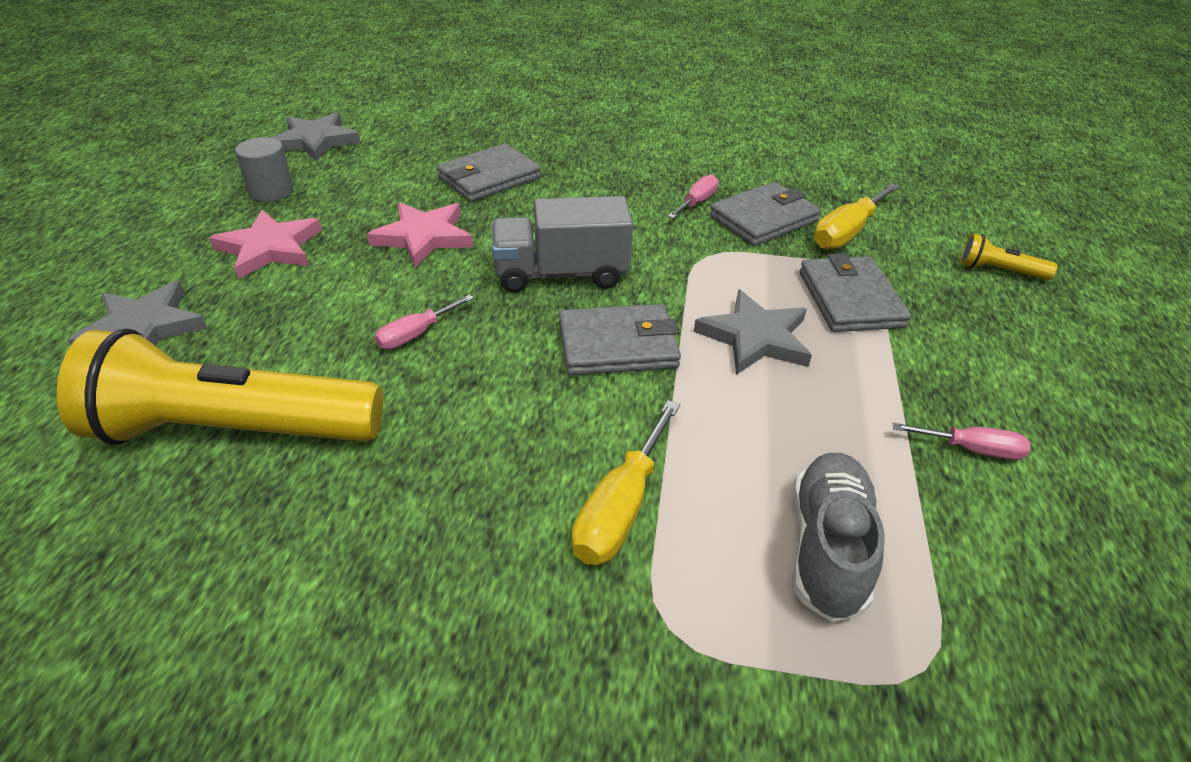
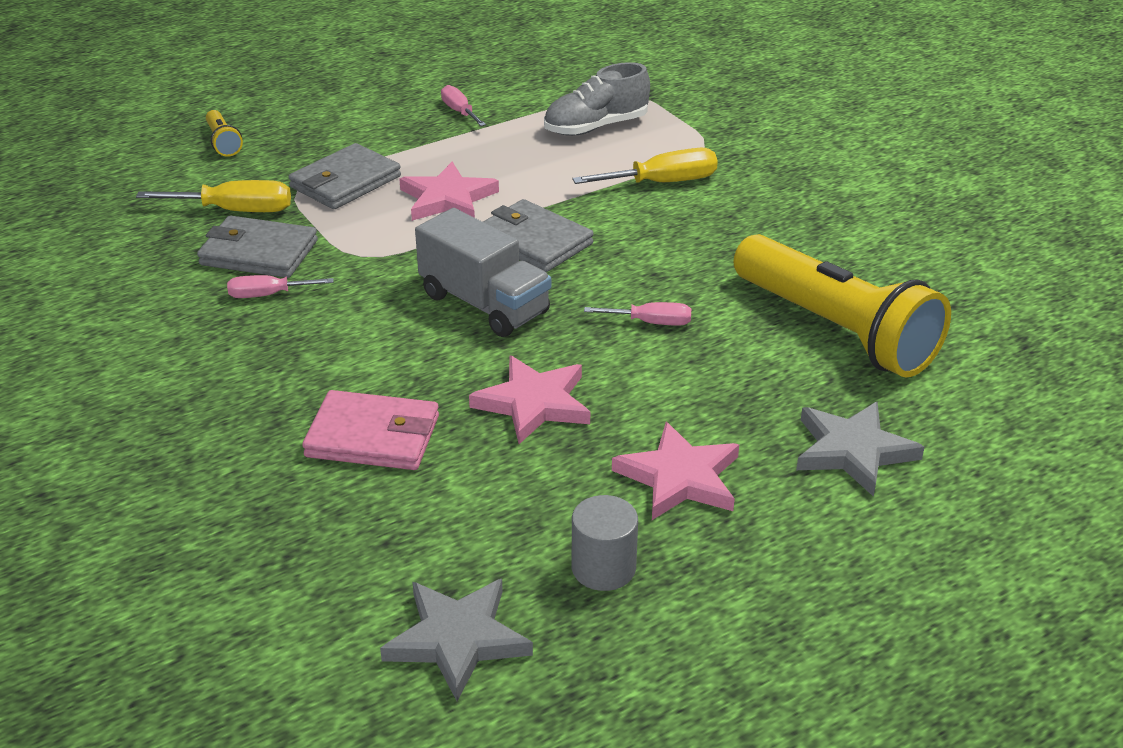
camera: 130 degrees left, 5 degrees down
(489, 178) = (373, 436): grey wallet -> pink wallet
(755, 338) = (447, 199): grey star -> pink star

